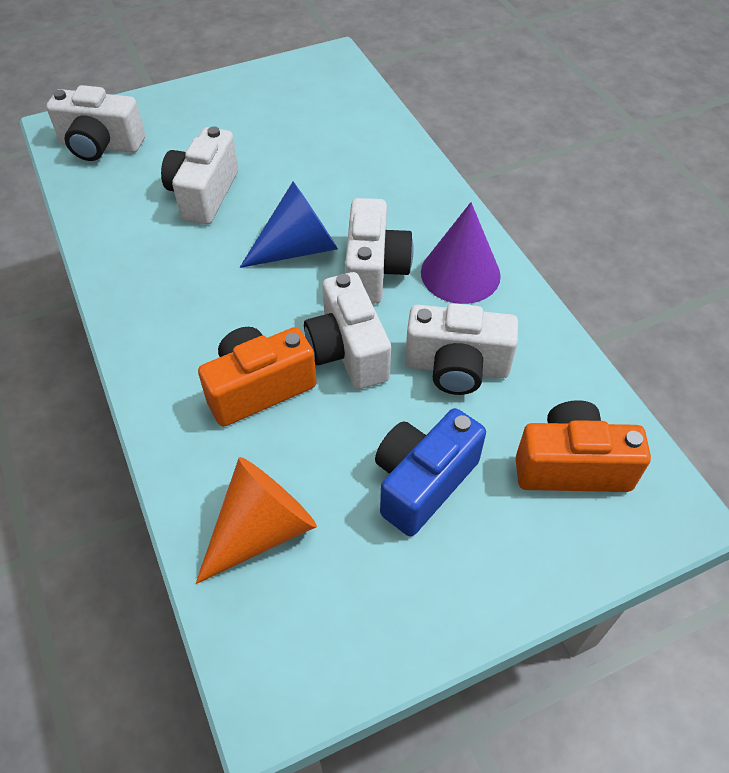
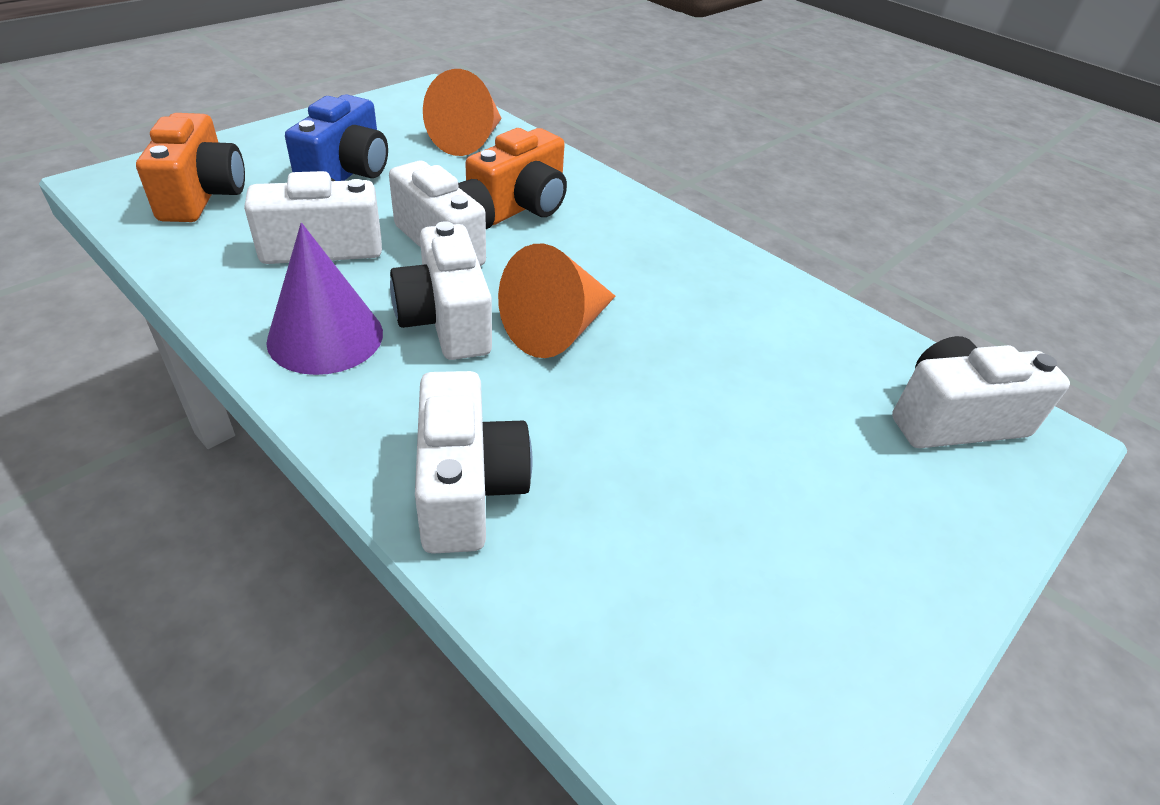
camera: 155 degrees right, 10 degrees down
(204, 194) = (735, 375): white camera -> white camera (467, 488)
(298, 248) = (558, 329): blue cone -> orange cone
(571, 466) = (202, 195): orange camera -> orange camera turned 75 degrees counterclockwise

